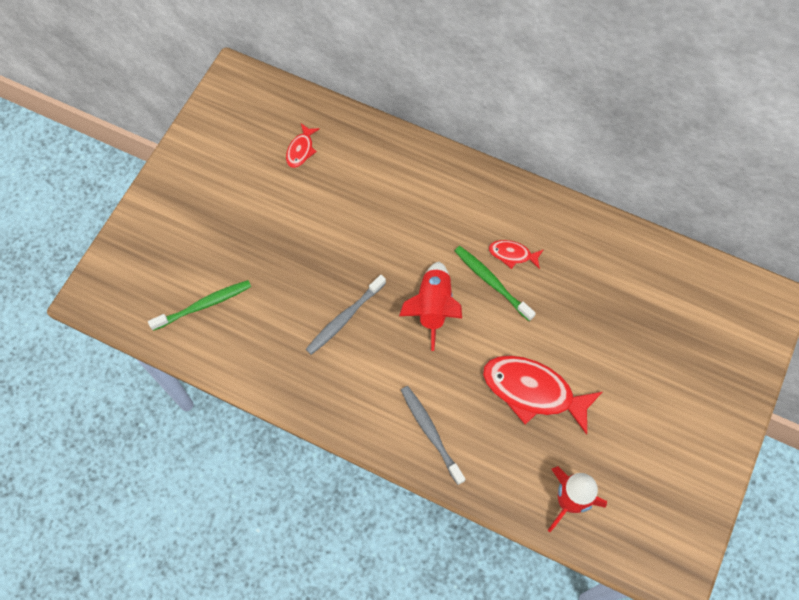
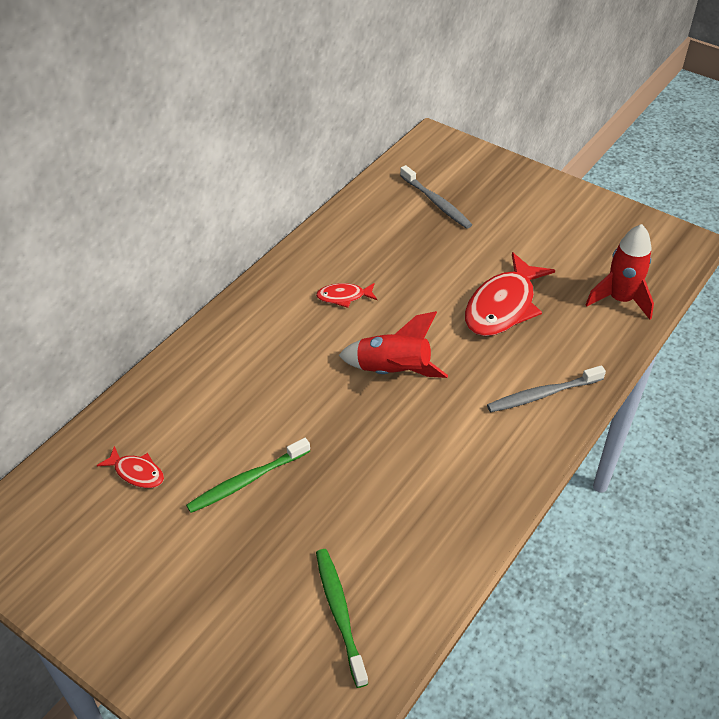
camera: 80 degrees left, 20 degrees down
(344, 318) = (390, 455): grey toothbrush -> grey toothbrush (436, 203)
(491, 282) = (372, 318): green toothbrush -> green toothbrush (246, 481)
(512, 254) = (344, 297): red fish -> red fish turned 60 degrees clockwise

